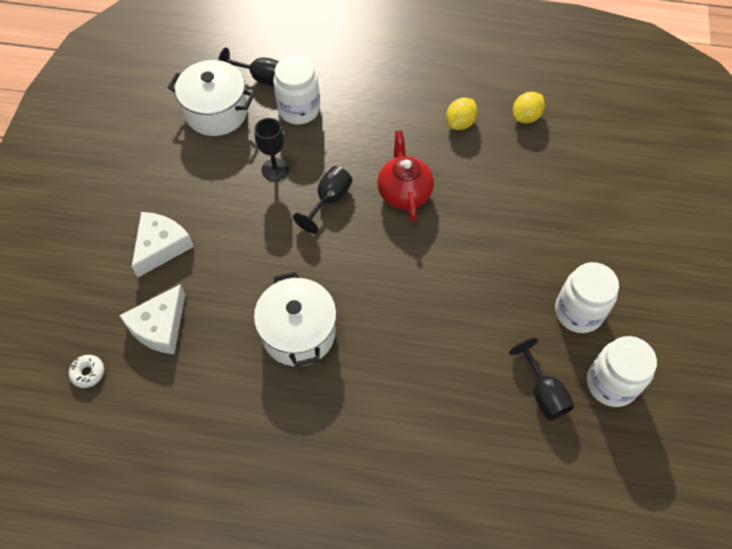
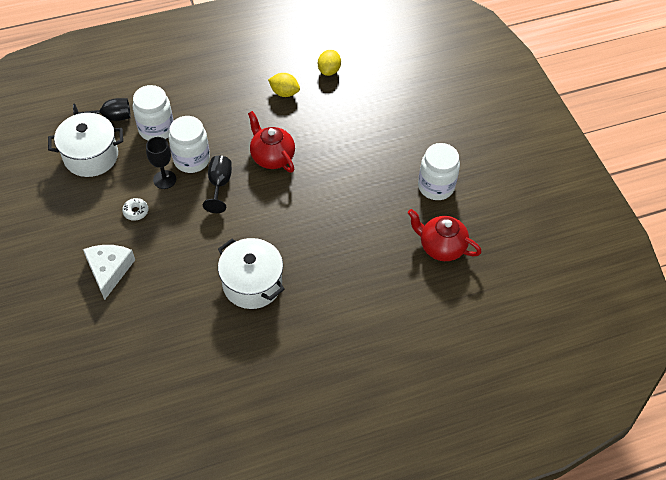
camera: 30 degrees left, 5 degrees down
(88, 373) = (109, 382): white donut -> white donut (136, 211)
(160, 326) = (144, 326): white cheese -> none
(460, 123) = (284, 93): yellow lemon -> yellow lemon turned 75 degrees counterclockwise
(543, 392) = (441, 247): black goblet -> red teapot
(611, 383) = (481, 222): white jar -> white jar (191, 160)

